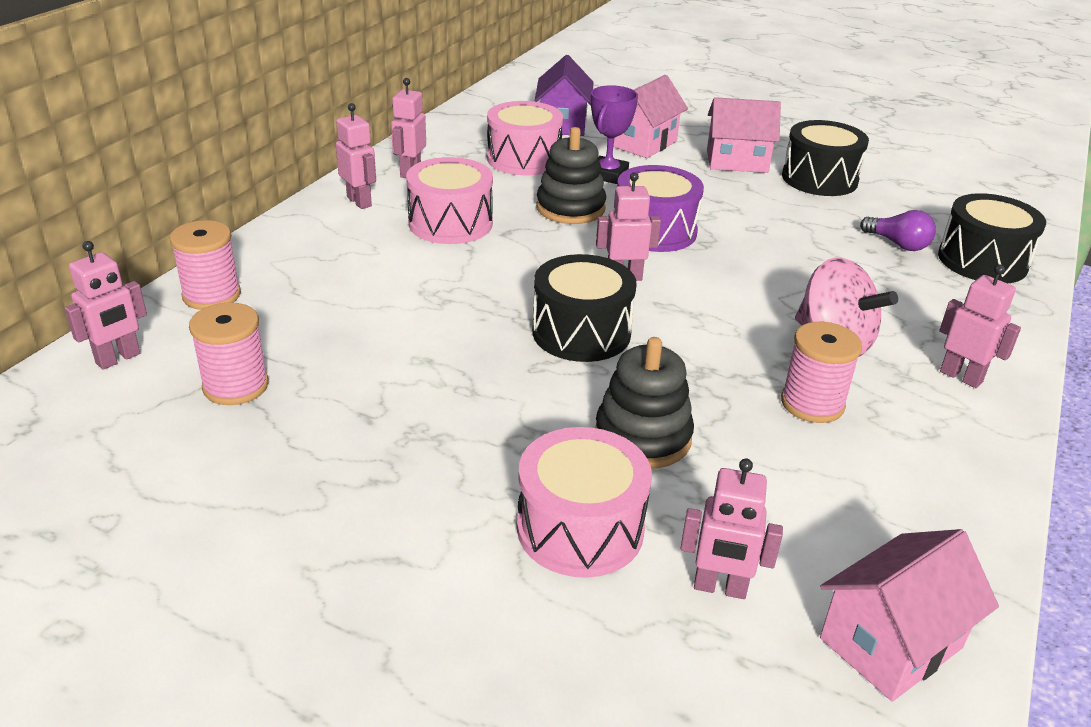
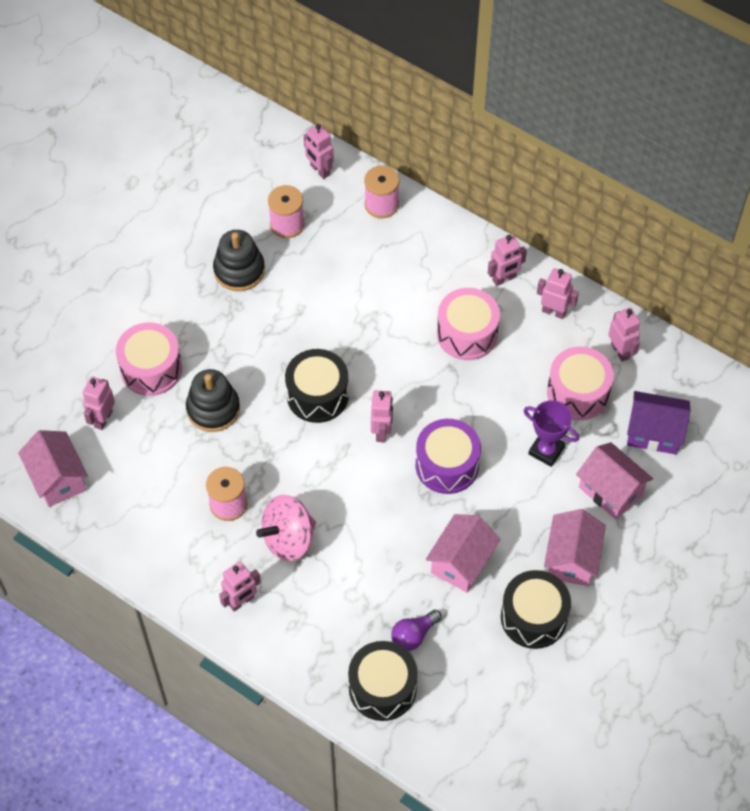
camera: 100 degrees right, 25 degrees up
(461, 138) = (620, 351): none -> pink robot
(570, 208) = (487, 414): black stacking toy -> black stacking toy (239, 270)
(782, 218) = (461, 562): none -> pink house

